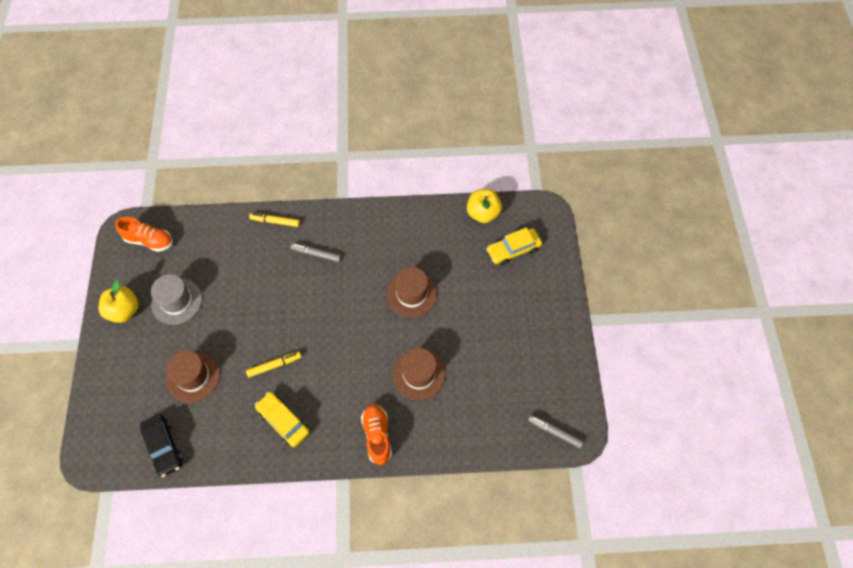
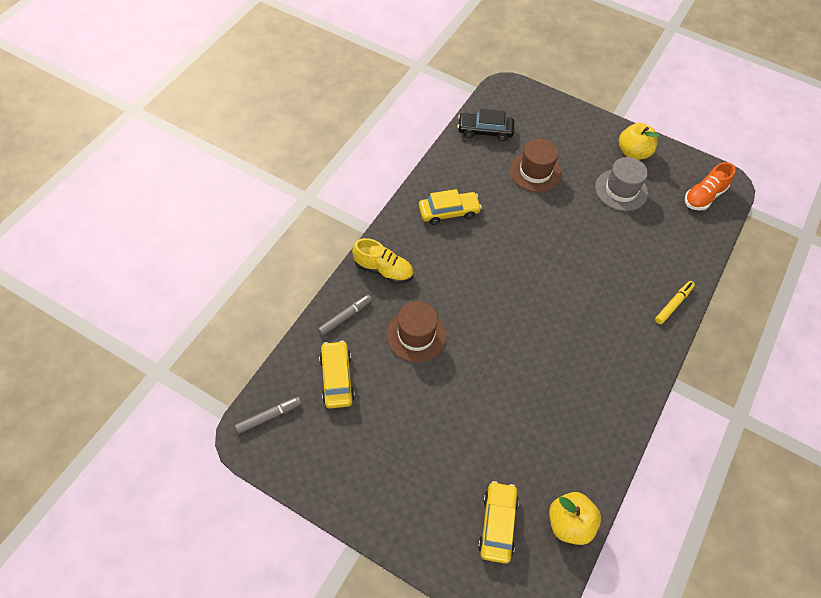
camera: 120 degrees right, 5 degrees down
(274, 365) = (507, 229): yellow marker -> none
(316, 254) = (610, 320): grey marker -> grey marker (345, 317)
(377, 436) = (383, 270): orange shoe -> yellow shoe
(411, 294) = (508, 380): brown hat -> none
(493, 406) = (337, 378): none -> yellow car

